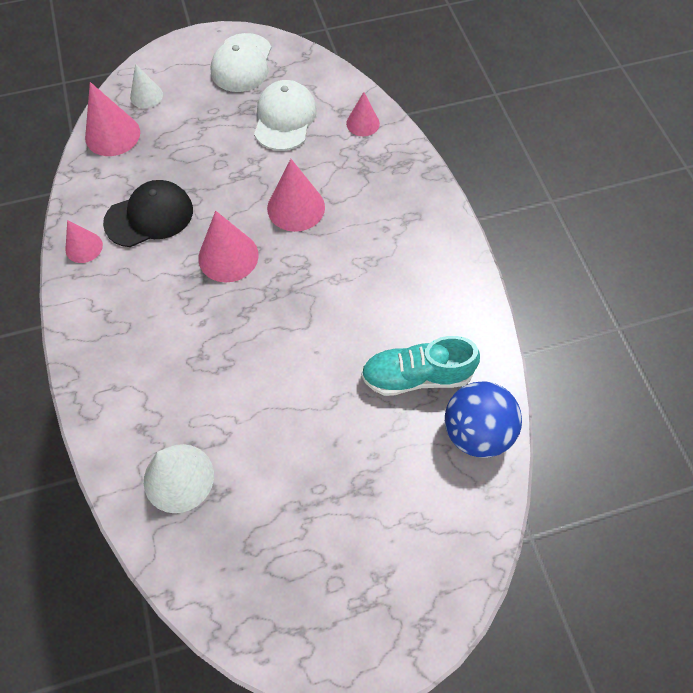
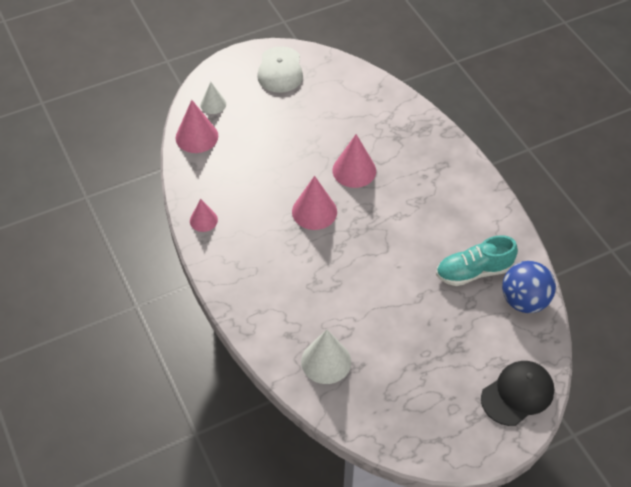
camera: 10 degrees left, 10 degrees down
(149, 216) = (246, 192): black cap -> black cap (517, 394)
(284, 118) = (326, 107): white cap -> none
(363, 123) = (386, 103): pink cone -> none

